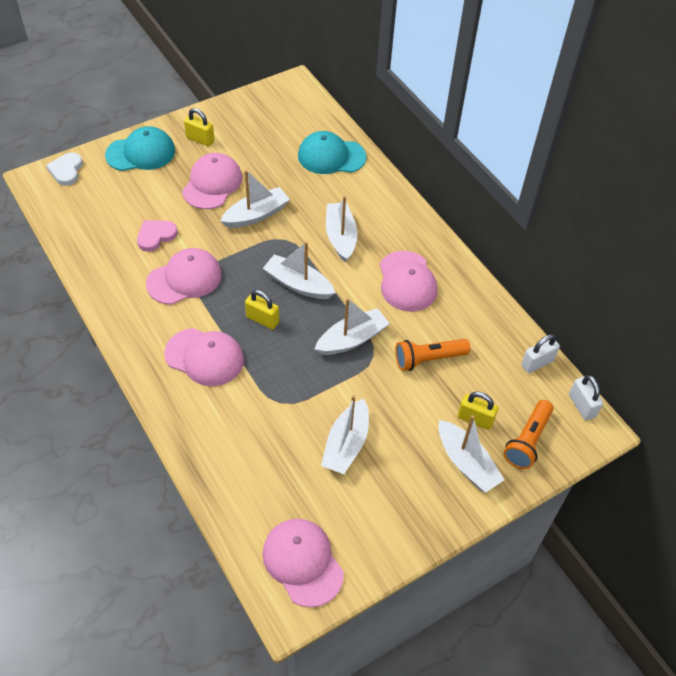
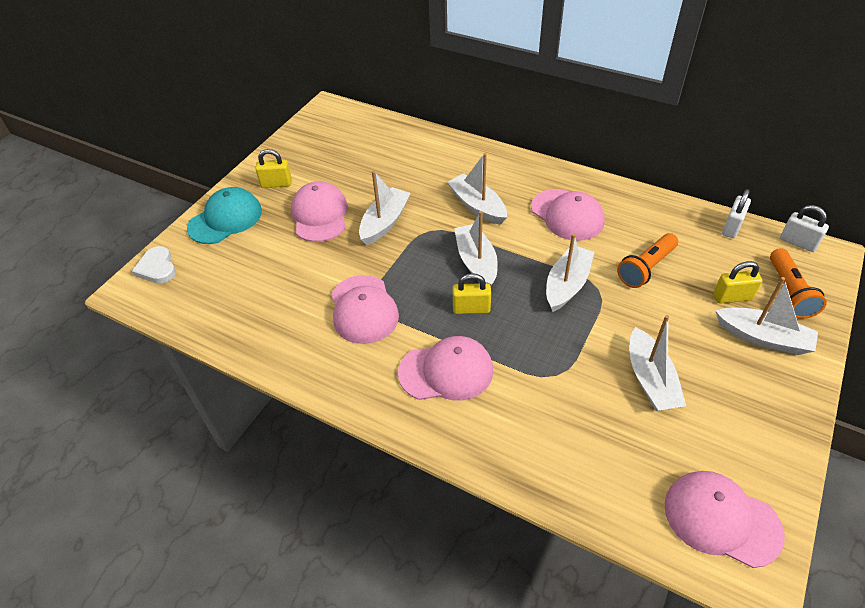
camera: 25 degrees left, 5 degrees down
(156, 236) = (301, 284): pink heart -> none
(184, 279) = (363, 309): pink cap -> pink cap turned 135 degrees clockwise
(298, 284) = (476, 262): white boat -> white boat turned 75 degrees clockwise
(331, 156) = (410, 148): turquoise cap -> none

